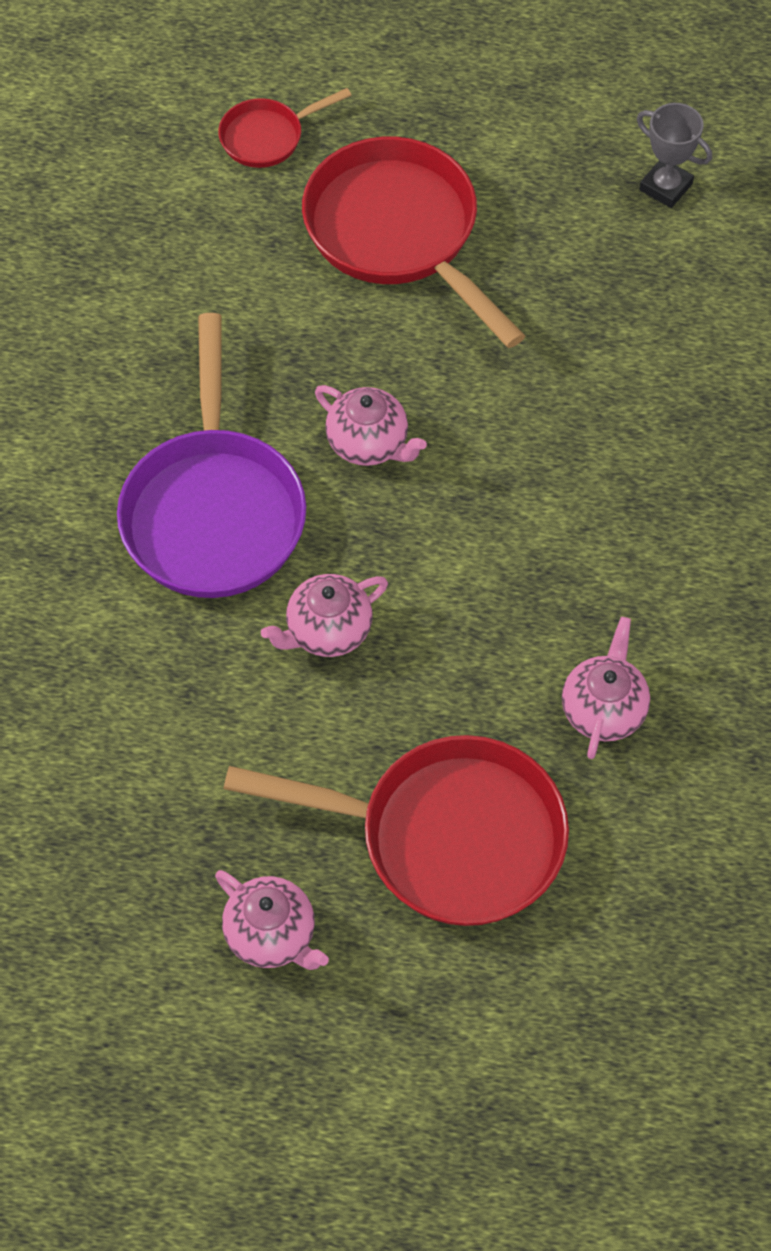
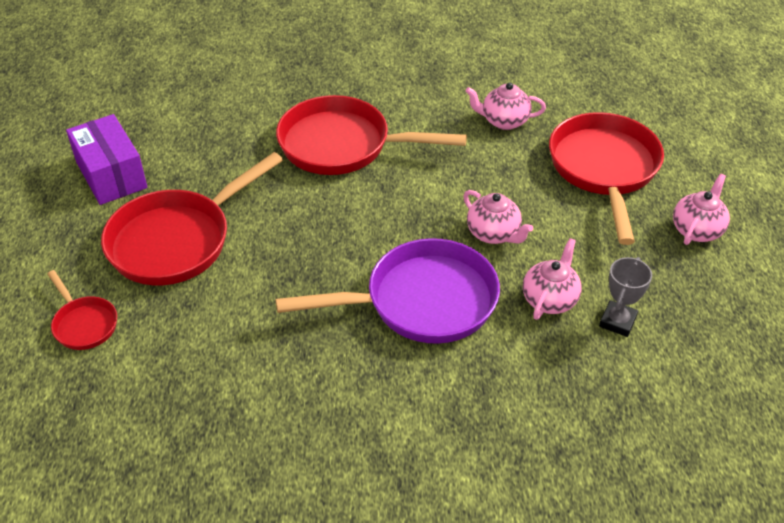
camera: 100 degrees left, 15 degrees down
(369, 444) = (352, 233): pink teapot -> pink teapot (550, 299)
(554, 159) = (111, 175): none -> purple box
(576, 456) = (342, 145): none -> red pan
(665, 187) = (136, 126): grey trophy -> grey trophy (617, 321)

